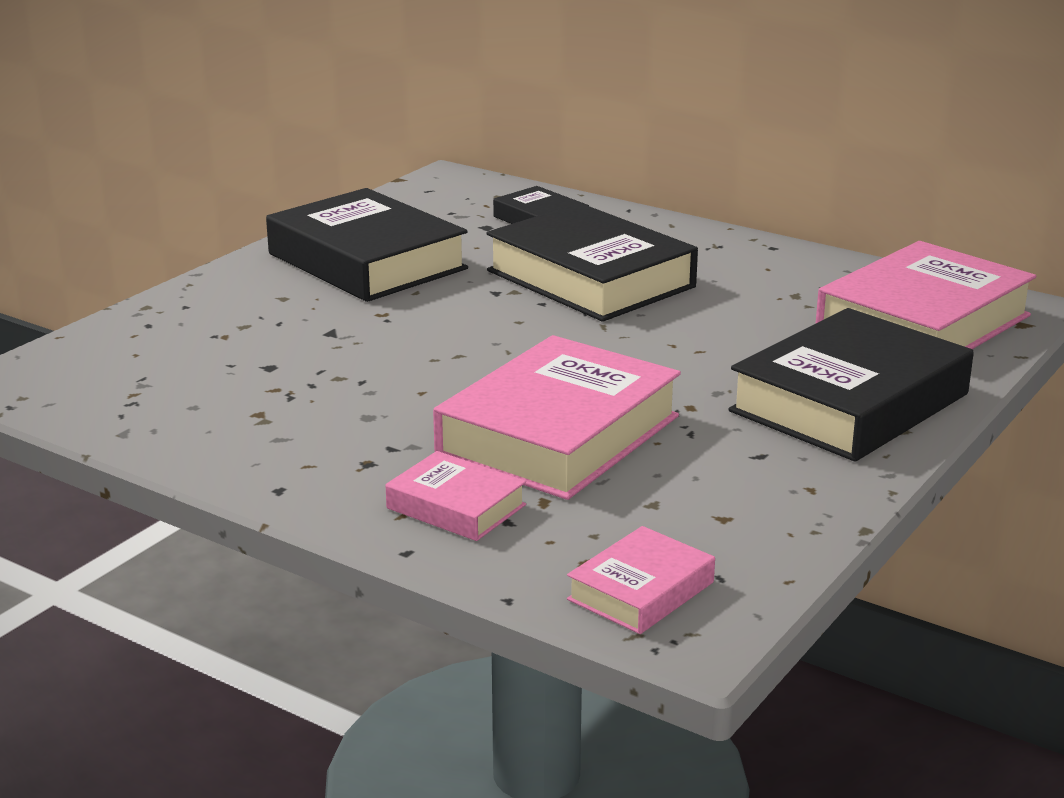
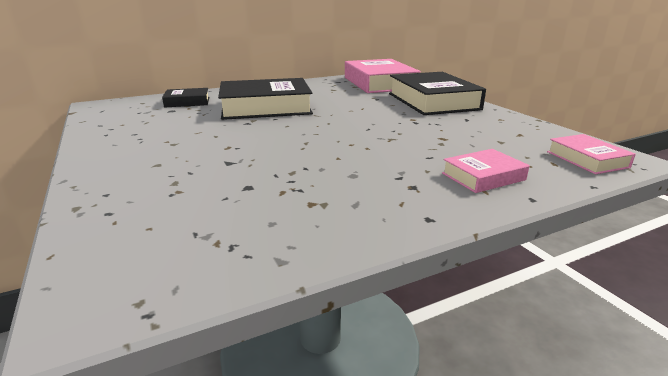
camera: 60 degrees left, 0 degrees up
(366, 261) = (155, 137): black book -> none
(558, 435) = (419, 142): pink book -> none

